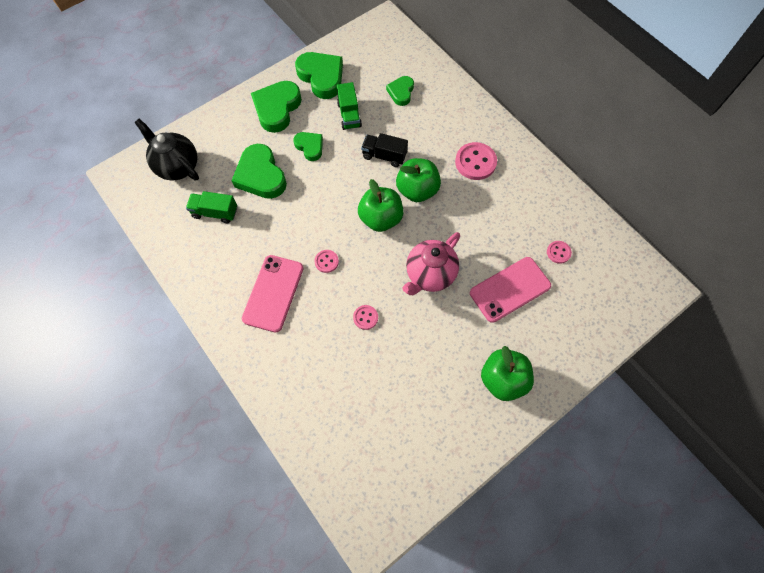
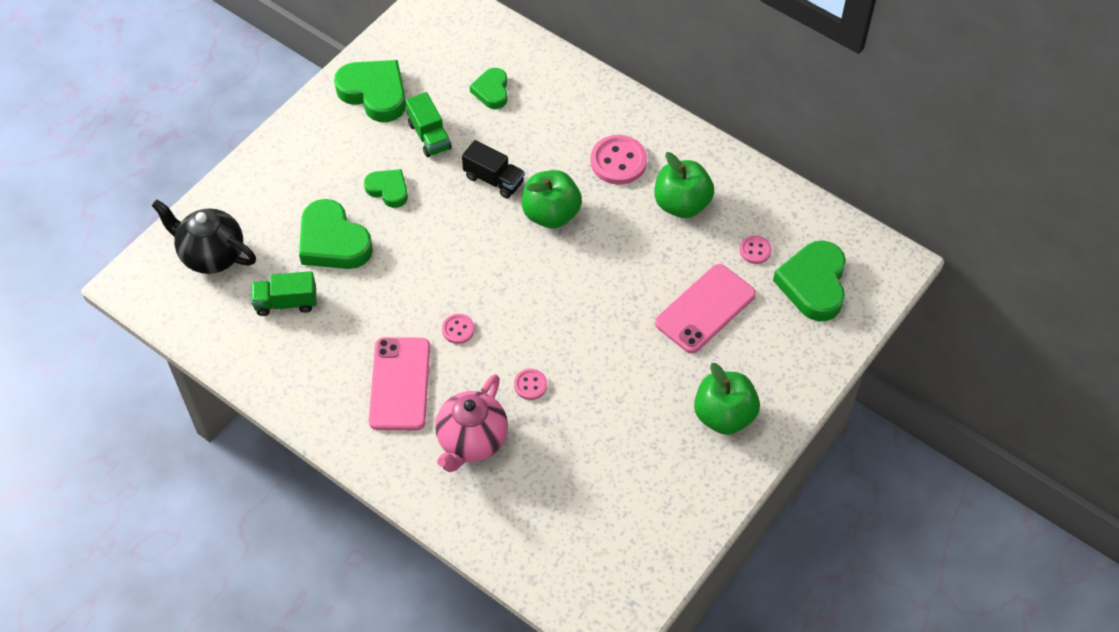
camera: 15 degrees left, 10 degrees down
(277, 109) = (325, 149): green heart -> green heart (813, 284)
(380, 218) = (513, 260): green apple -> green apple (681, 204)
(384, 156) = (494, 179): black truck -> black truck turned 150 degrees counterclockwise
(429, 275) = (598, 315): pink teapot -> pink teapot (472, 441)

